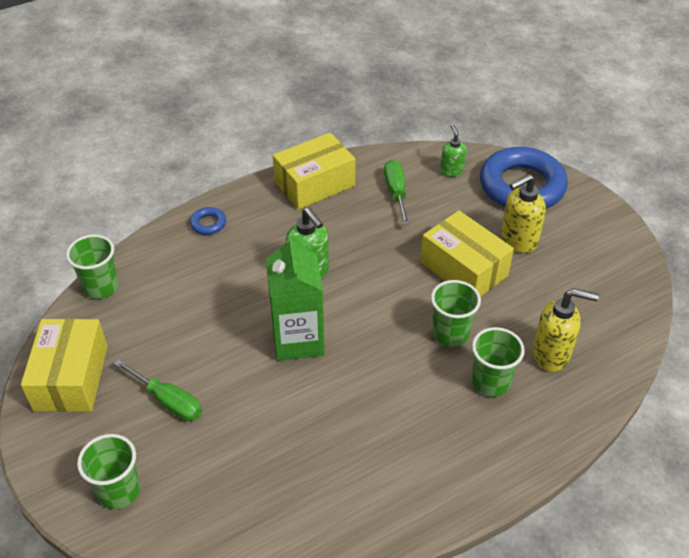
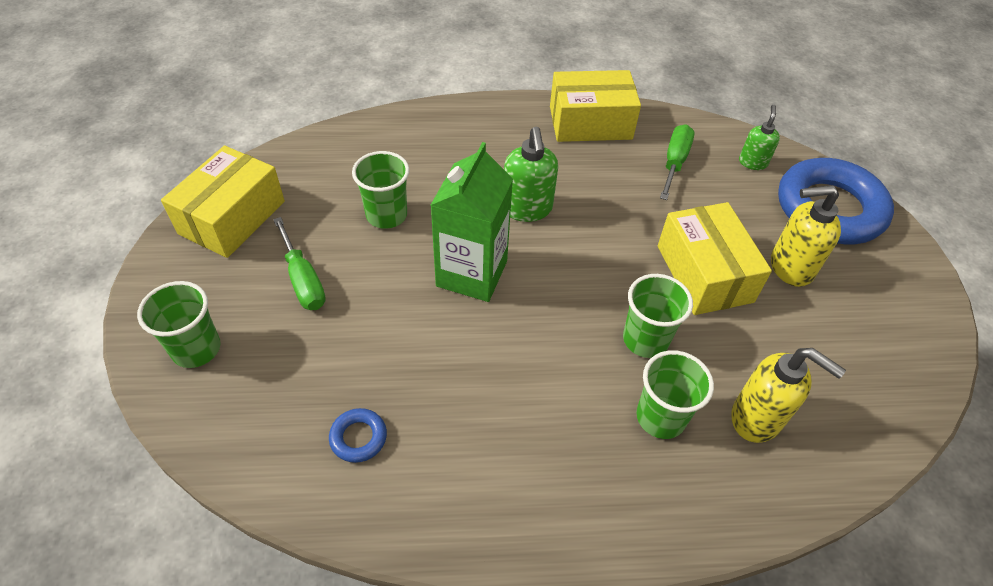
camera: 25 degrees right, 5 degrees up
(101, 287) = (317, 143): green cup -> green cup (386, 215)
(208, 223) = (457, 122): blue ring -> blue ring (358, 438)

